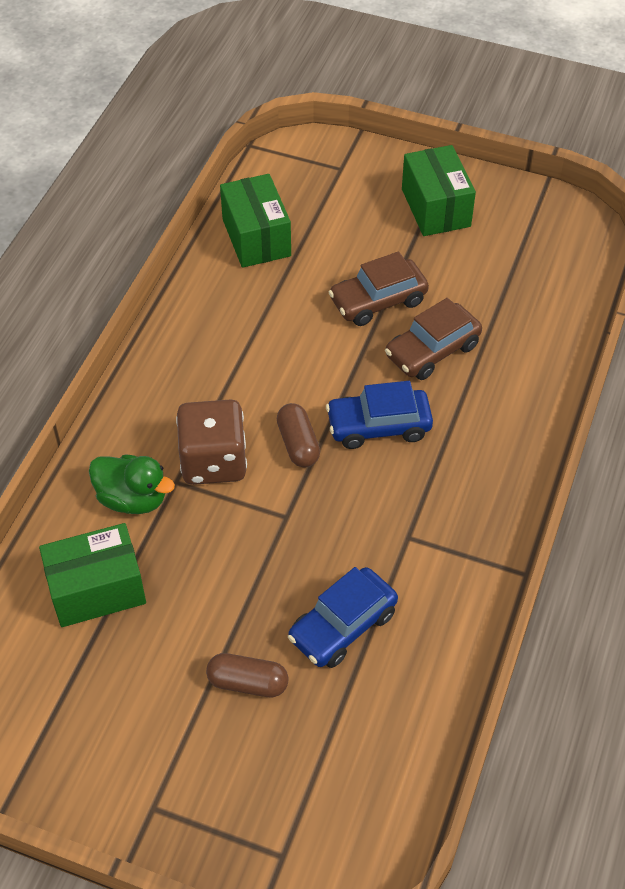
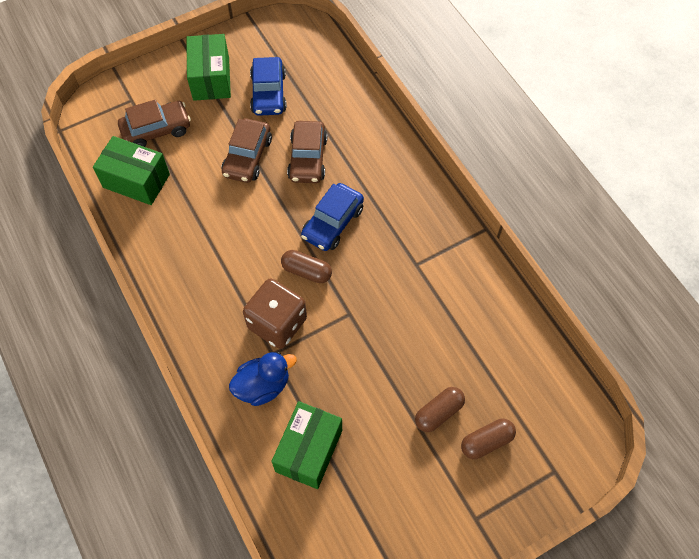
camera: 50 degrees left, 10 degrees up
(133, 499) = (263, 386): green duck -> blue duck
(255, 756) = (486, 441): none -> brown capsule
(329, 211) = (156, 130): none -> brown car
(343, 626) = (443, 338): blue car -> blue car (269, 93)
(435, 208) = (211, 79): green box -> green box turned 60 degrees clockwise

